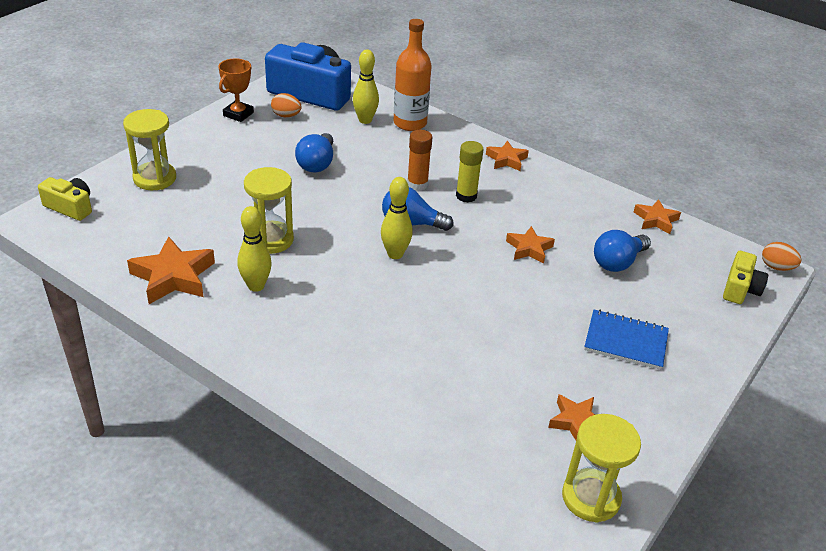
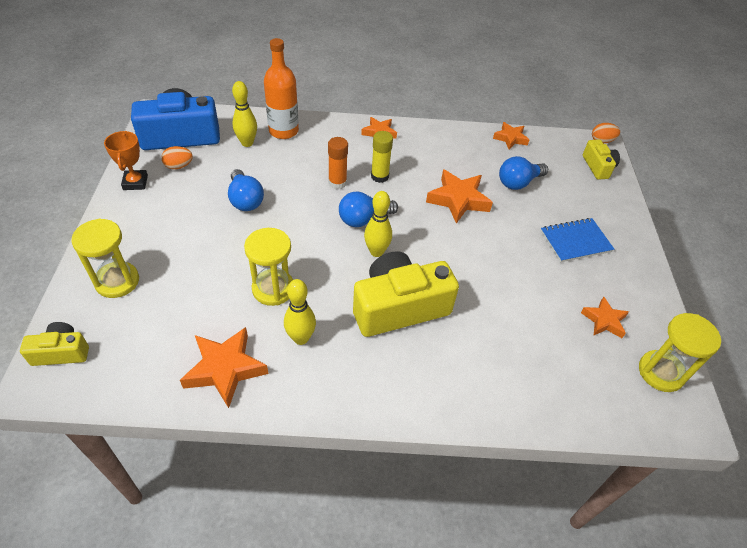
camera: 35 degrees left, 10 degrees up
(369, 306) = (399, 307): none -> yellow camera
(529, 248) = (458, 200): orange star -> orange star, size x1.64
(617, 262) = (518, 183): blue light bulb -> blue light bulb turned 45 degrees clockwise

